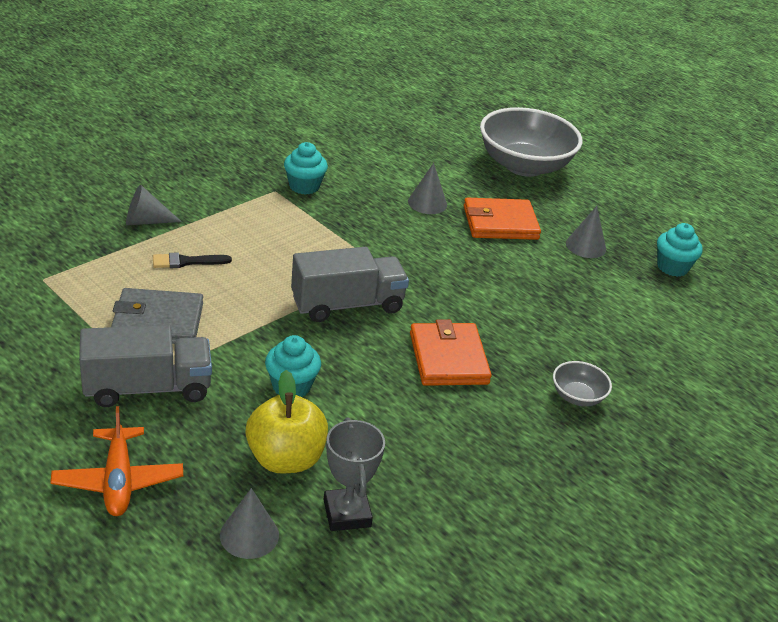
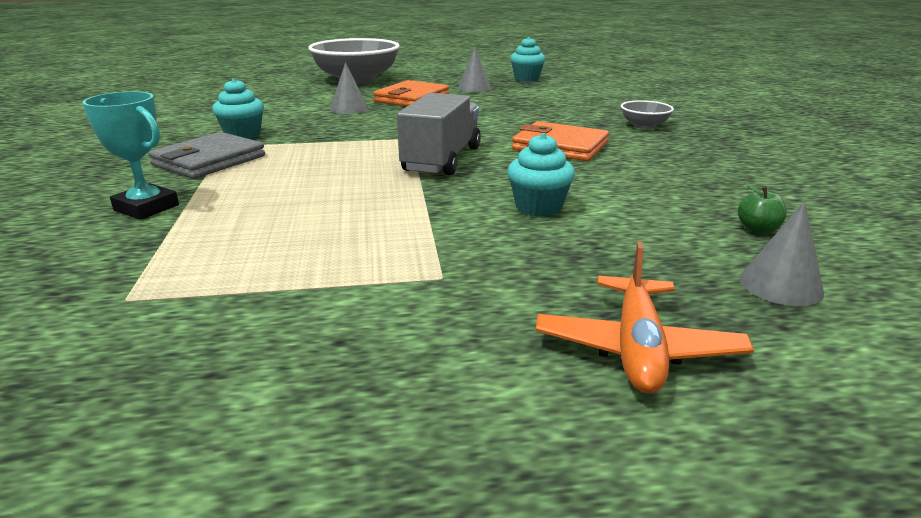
camera: 50 degrees left, 10 degrees down
(118, 481) = (637, 348): orange plane -> orange plane turned 75 degrees clockwise
(146, 221) = (146, 208): grey cone -> turquoise trophy
(147, 388) = (461, 281): grey truck -> none
(158, 321) = (341, 245): grey wallet -> grey wallet (209, 160)
(186, 262) = (260, 205): black brush -> none
(285, 459) = (655, 237): yellow apple -> none
(347, 513) = (758, 229): grey trophy -> green apple

